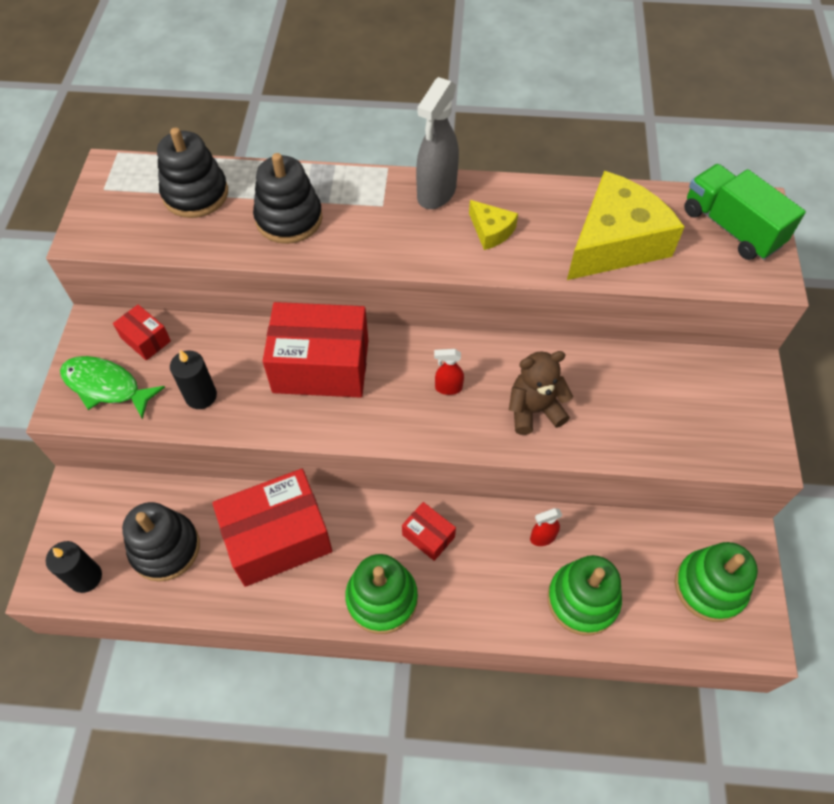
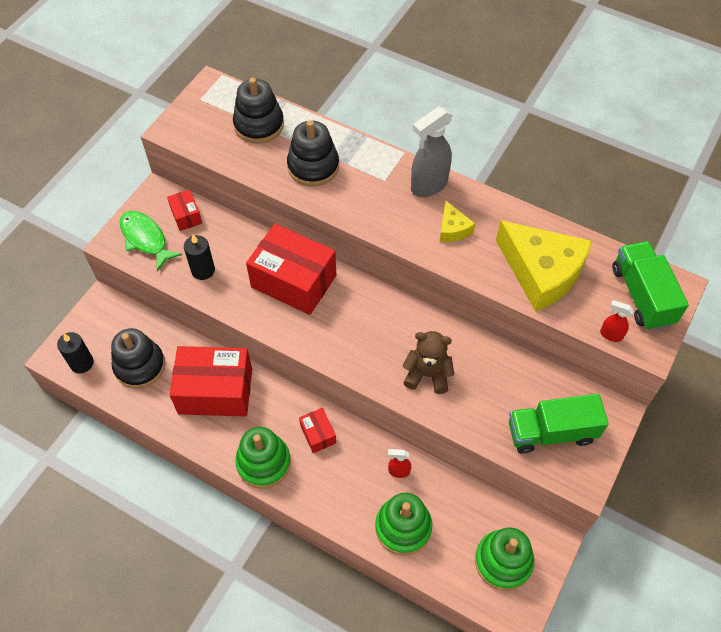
camera: 25 degrees right, 0 degrees up
(448, 388) = (374, 333): red spray bottle -> red spray bottle (610, 335)
(614, 242) = (541, 272): yellow cheese -> yellow cheese turned 60 degrees clockwise
(702, 418) = (551, 432): none -> green truck

